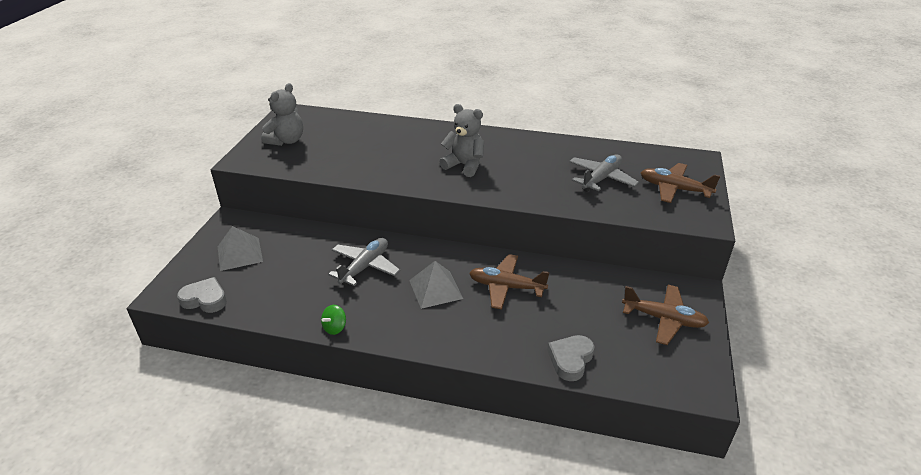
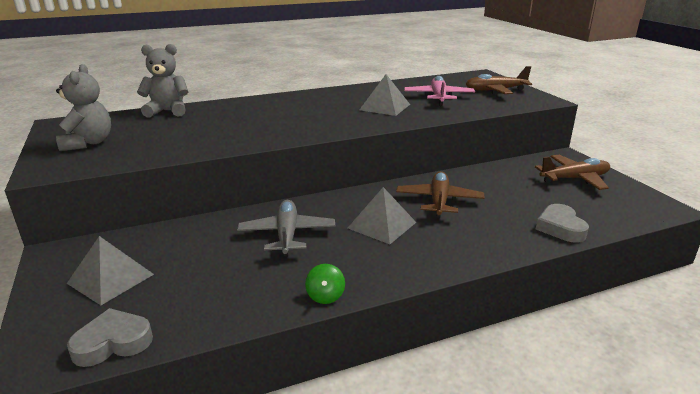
camera: 35 degrees left, 10 degrees down
(464, 165) = (316, 115): grey teddy bear -> grey teddy bear (168, 111)
(506, 287) = (439, 201): brown plane -> brown plane turned 120 degrees clockwise
(534, 175) = (385, 107): none -> grey pyramid
(601, 179) = (438, 97): grey plane -> pink plane

